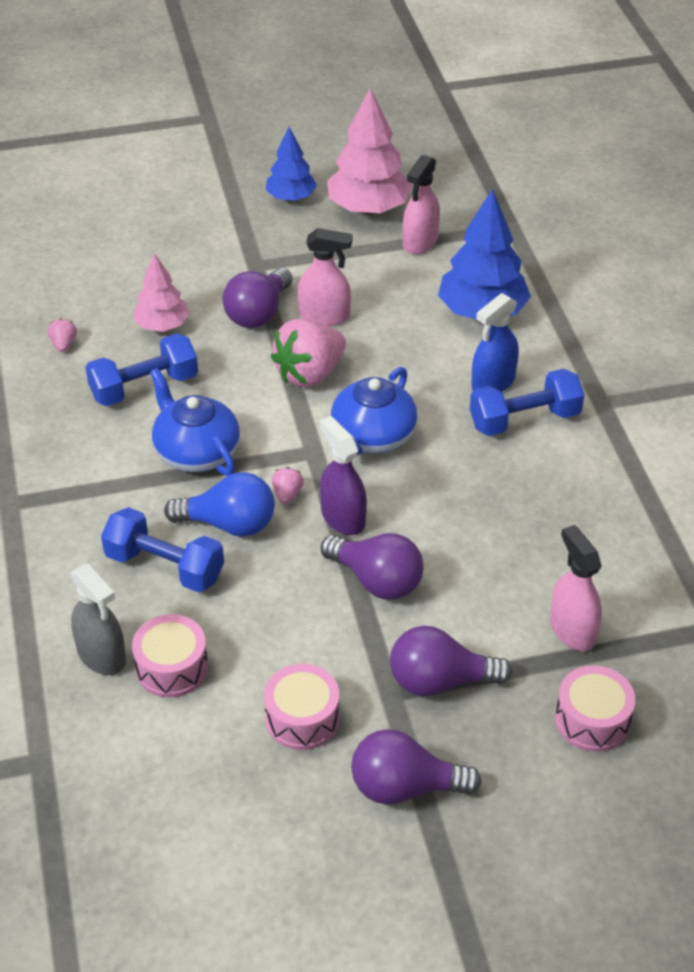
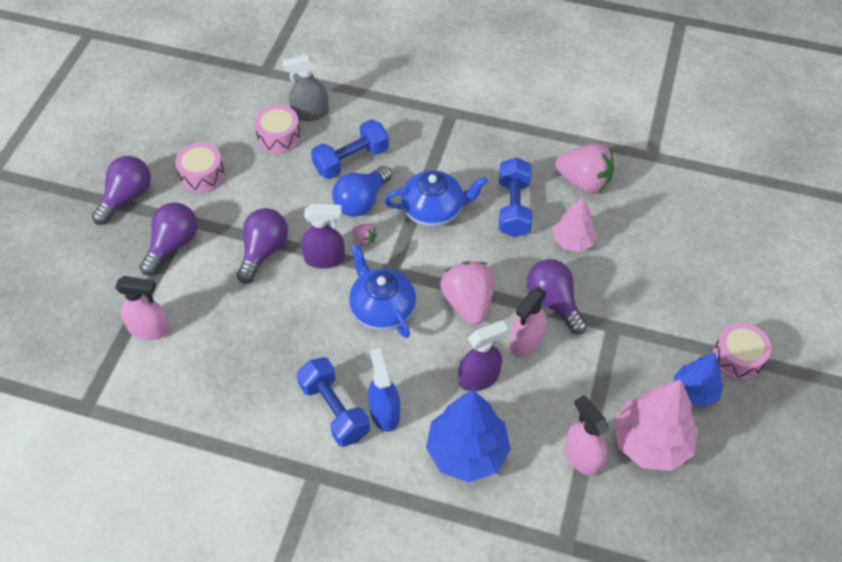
camera: 120 degrees right, 10 degrees up
(63, 344) = (584, 182): pink strawberry -> pink strawberry, size x2.29
(376, 581) = (263, 251): purple light bulb -> purple light bulb turned 135 degrees clockwise
(395, 333) = (479, 378): none -> purple spray bottle
(524, 419) = (334, 410): blue dumbbell -> blue dumbbell turned 45 degrees counterclockwise
(592, 720) = (87, 301): pink drum -> pink drum (737, 358)

